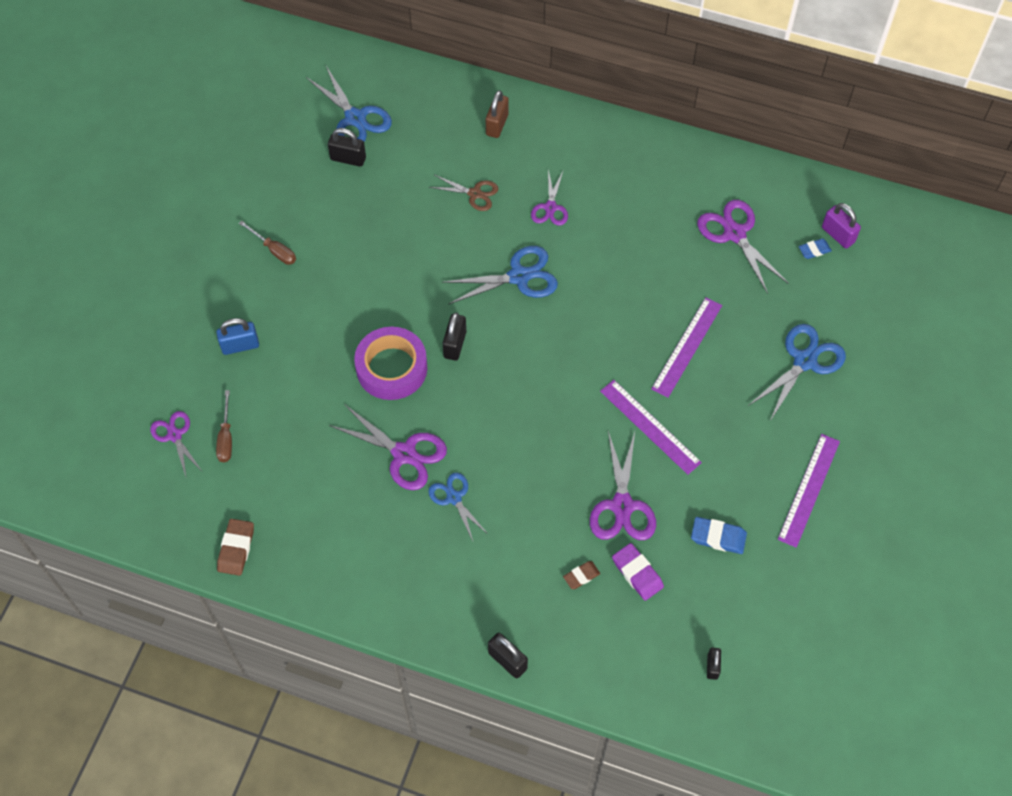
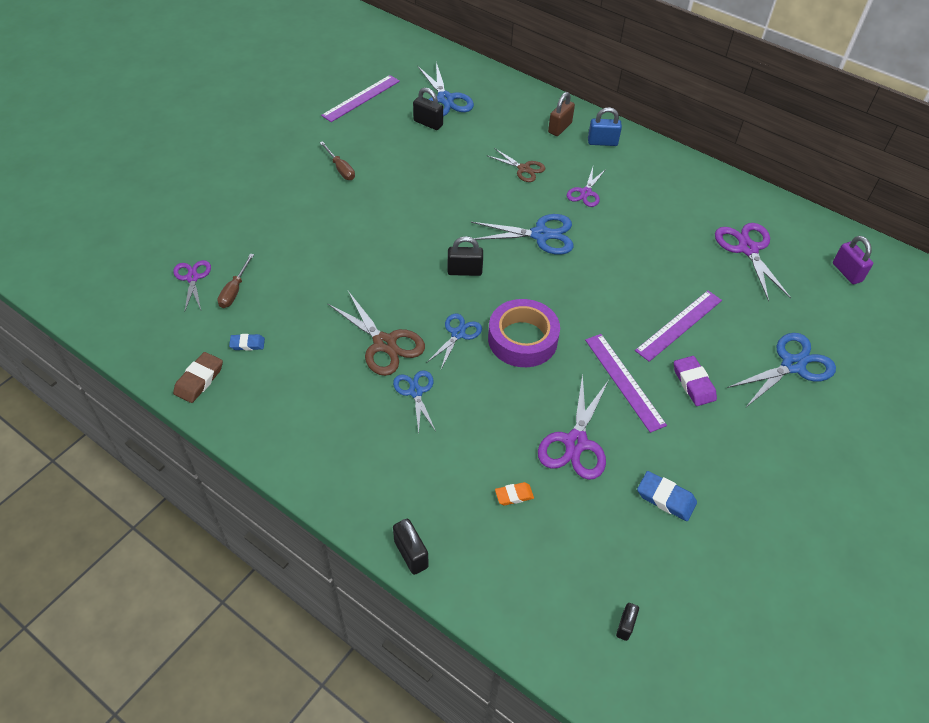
camera: 15 degrees right, 10 degrees down
(240, 346) = (280, 227): blue padlock -> blue padlock (602, 142)
(391, 368) = (401, 275): purple tape -> purple tape (522, 339)
(404, 454) = (384, 343): purple scissors -> brown scissors
(455, 344) = (464, 271): black padlock -> black padlock turned 60 degrees clockwise
(473, 421) = (458, 334): none -> blue scissors
(581, 576) = (514, 495): brown eraser -> orange eraser
(637, 573) = (572, 509): purple eraser -> purple eraser (693, 383)
(809, 489) = (772, 480): purple ruler -> purple ruler (361, 98)
(814, 250) = (821, 279): blue eraser -> blue eraser (247, 344)

